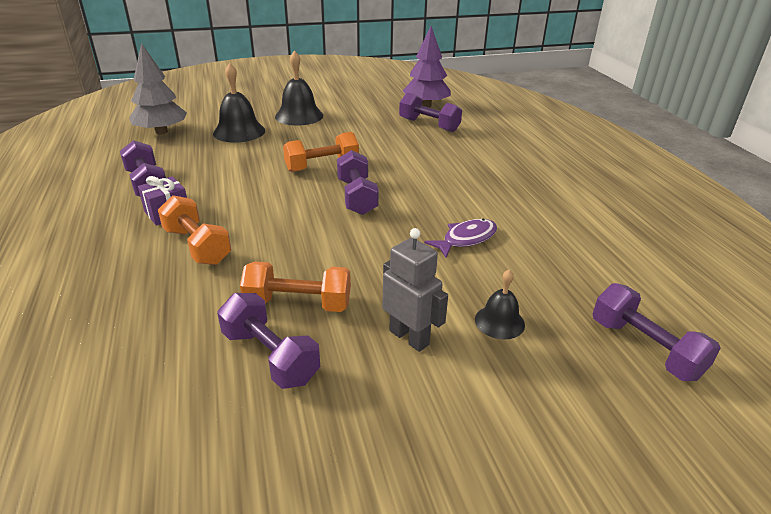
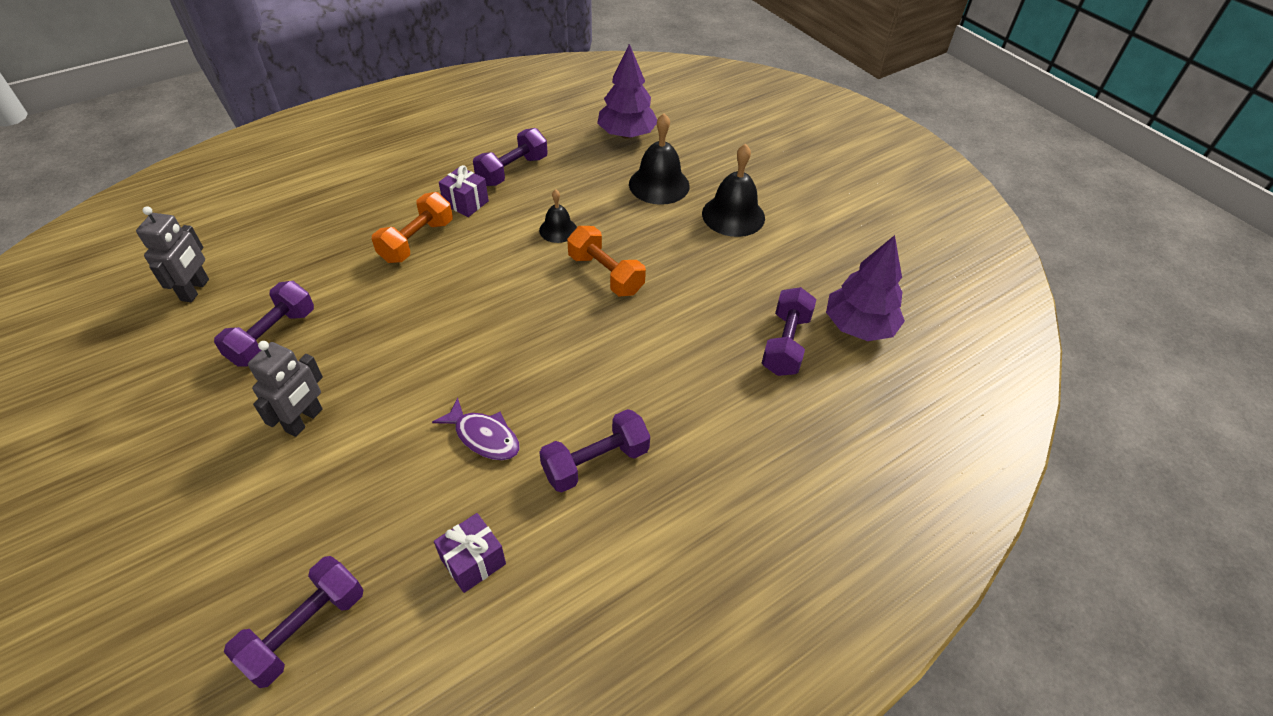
camera: 70 degrees right, 15 degrees up
(123, 432) = (195, 290): none -> grey robot
(161, 132) = (626, 134): grey tree -> purple tree
(298, 304) = (342, 332): orange dumbbell -> none
(357, 197) = (545, 322): purple dumbbell -> purple dumbbell (595, 462)
(499, 322) = (335, 488): black bell -> black bell (558, 230)
(582, 258) = (473, 561): none -> purple gift

